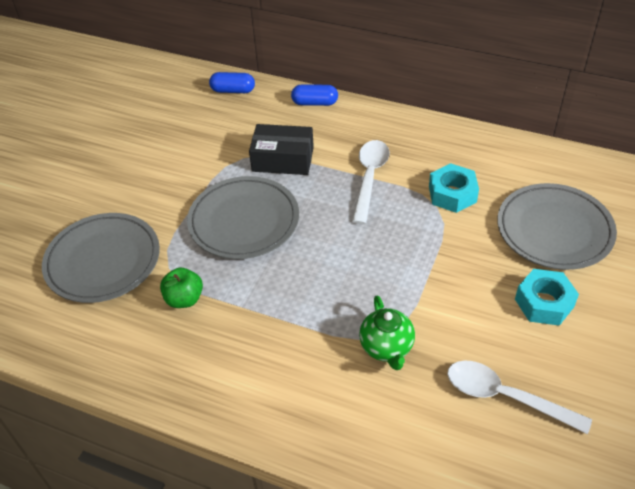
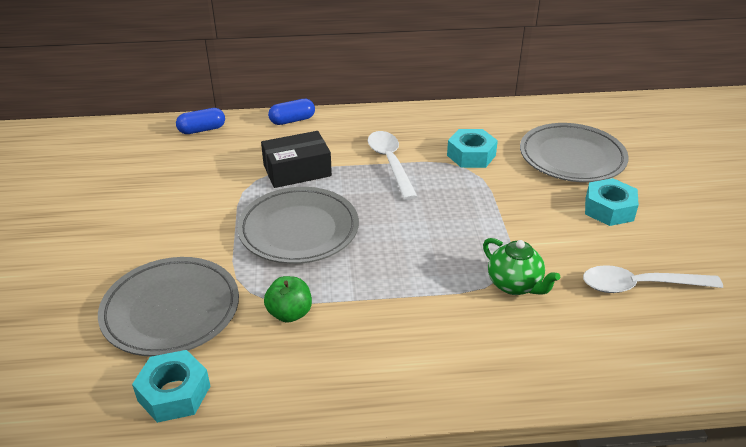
camera: 30 degrees left, 10 degrees down
(62, 333) = (174, 393): none -> turquoise nut

